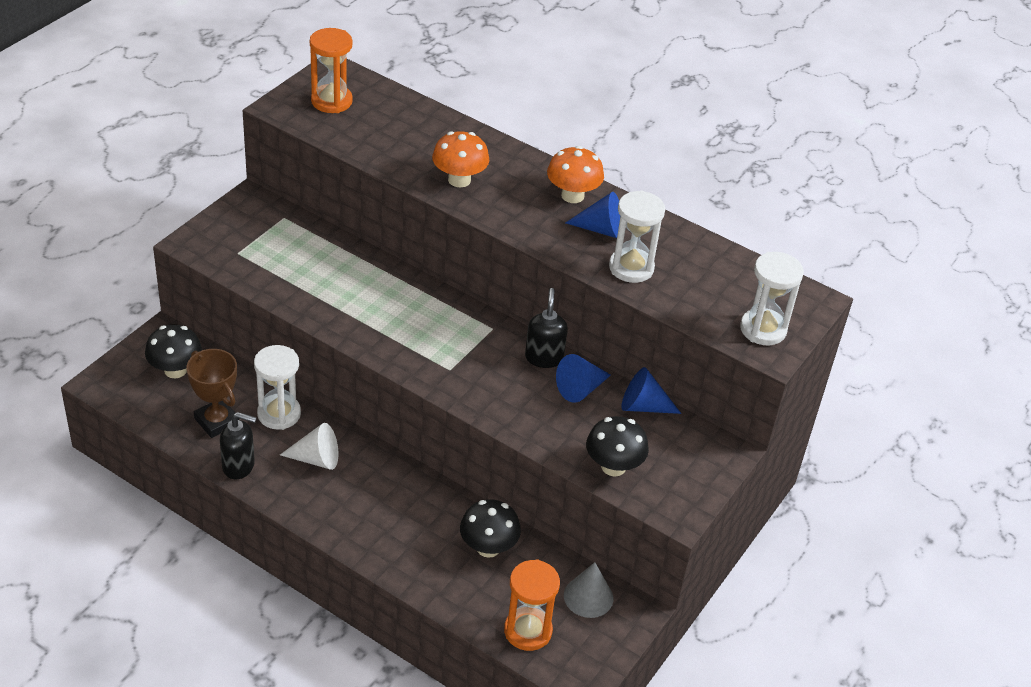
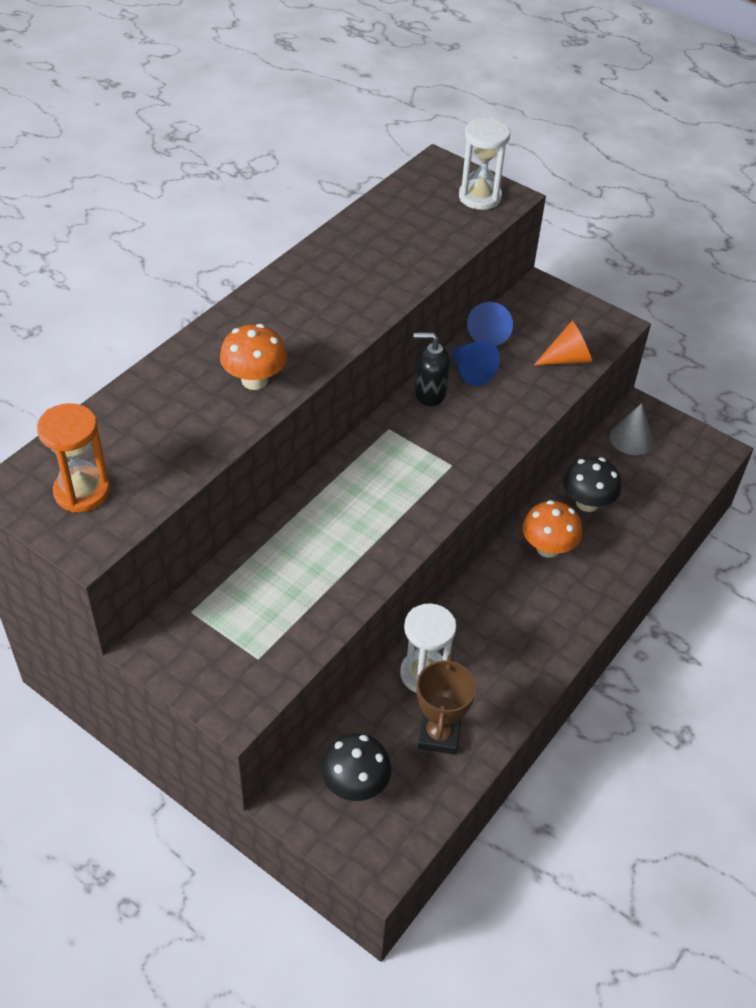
camera: 85 degrees left, 5 degrees up
(217, 421) = (439, 735): brown trophy -> brown trophy turned 45 degrees counterclockwise
(239, 466) = (505, 709): black soap dispenser -> none
(316, 459) = (488, 638): white cone -> none
(528, 631) = (675, 481): orange hourglass -> none
(572, 195) = (285, 296): orange mushroom -> orange mushroom (548, 548)
(601, 229) = (341, 280): blue cone -> none
(613, 466) = (567, 359): black mushroom -> orange cone
(631, 268) = (400, 266): white hourglass -> none

